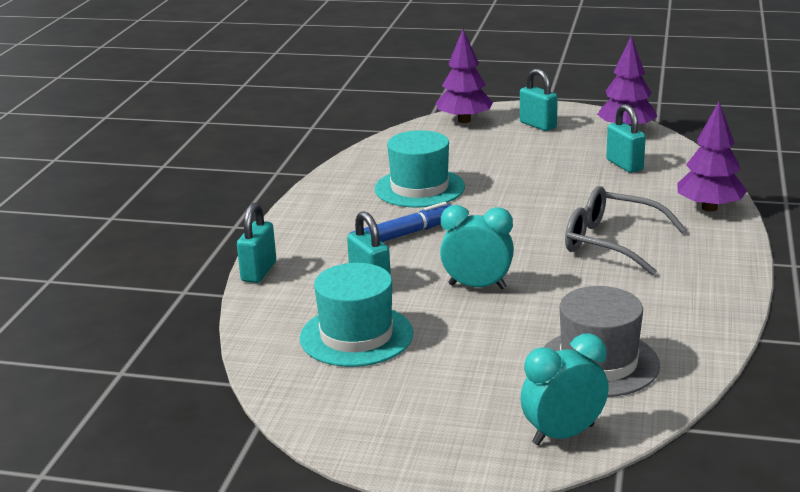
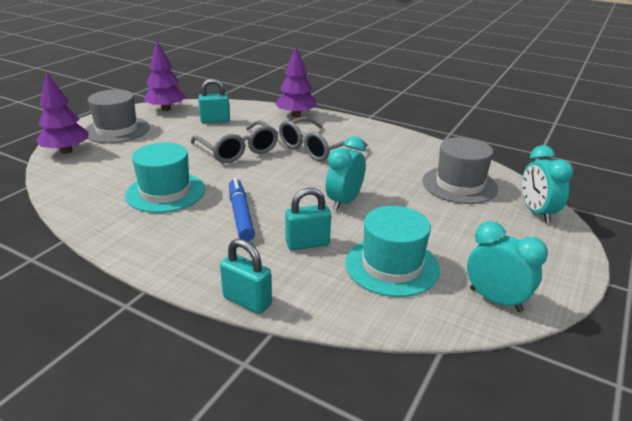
camera: 75 degrees left, 5 degrees up
(325, 407) = (495, 300): none -> turquoise clock
(538, 125) = (117, 130): turquoise padlock -> grey hat
(553, 198) = (238, 150): none -> grey glasses

